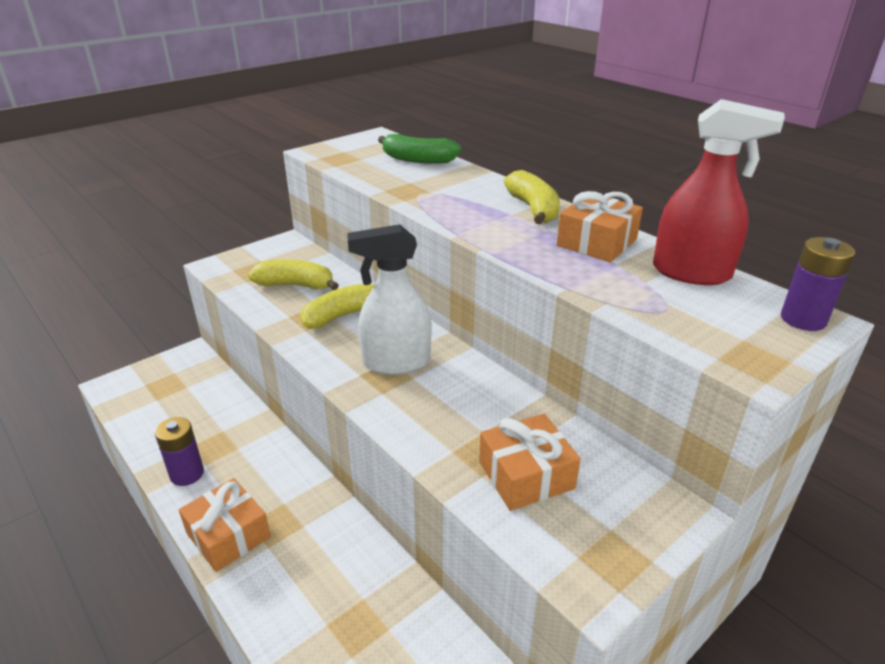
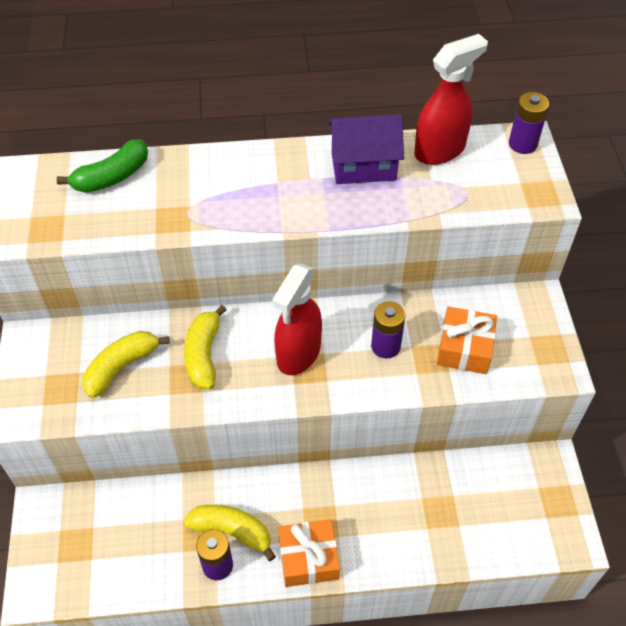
camera: 55 degrees left, 20 degrees up
(396, 363) = (298, 354): white spray bottle -> red spray bottle
(463, 413) = (385, 346): none -> purple battery
(533, 209) = (282, 165): yellow banana -> yellow banana (232, 531)
(597, 242) = (363, 166): orange gift -> purple house

